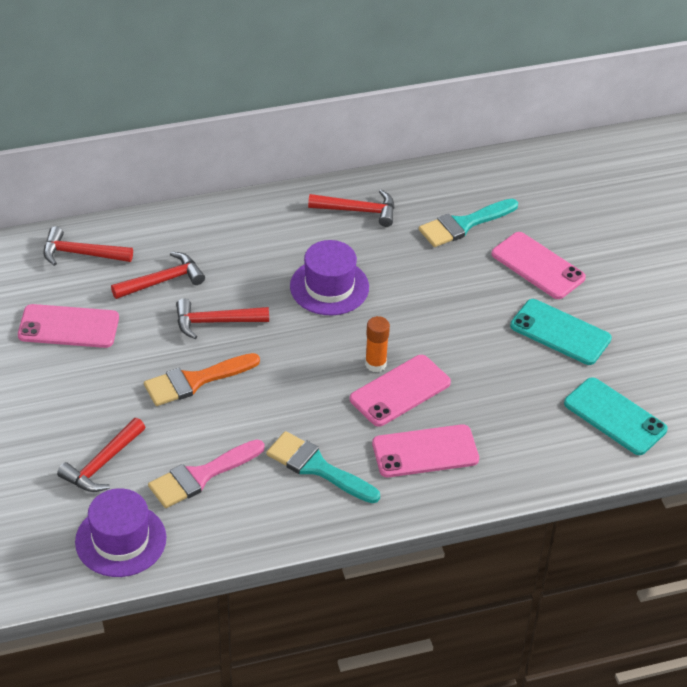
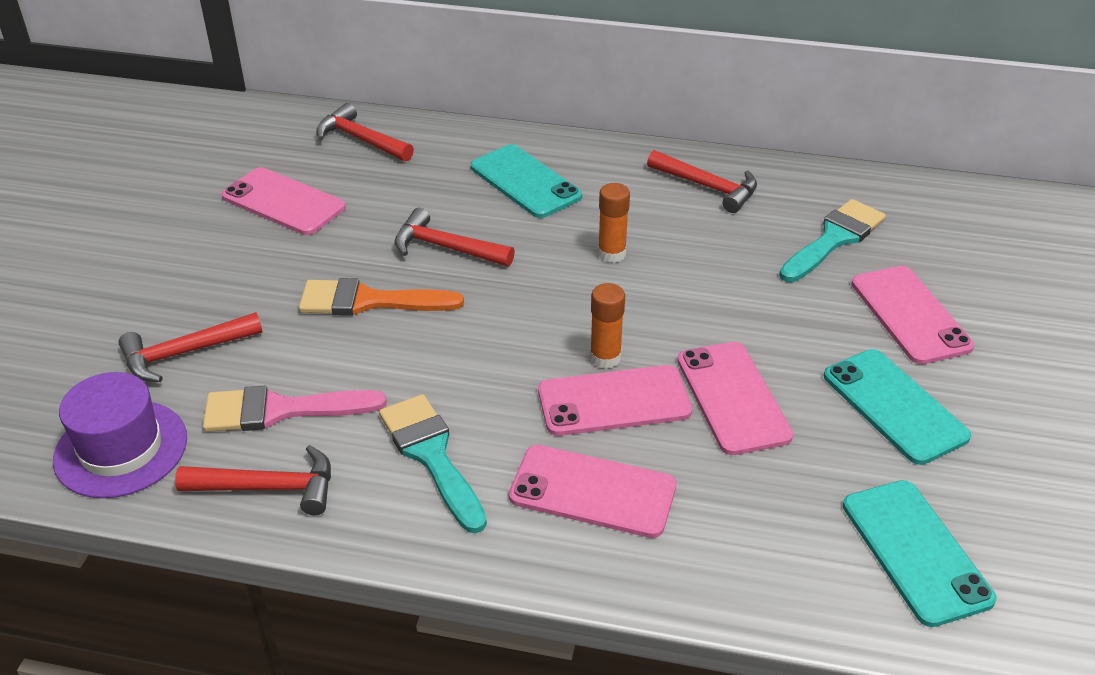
camera: 30 degrees right, 5 degrees down
(162, 281) = (423, 189): red hammer -> red hammer (269, 488)
(230, 249) = (525, 182): none -> turquoise phone
(329, 287) = (611, 254): purple hat -> orange glue stick
(463, 224) = (834, 239): turquoise brush -> turquoise brush turned 135 degrees clockwise
(467, 362) = (733, 397): none -> pink phone

